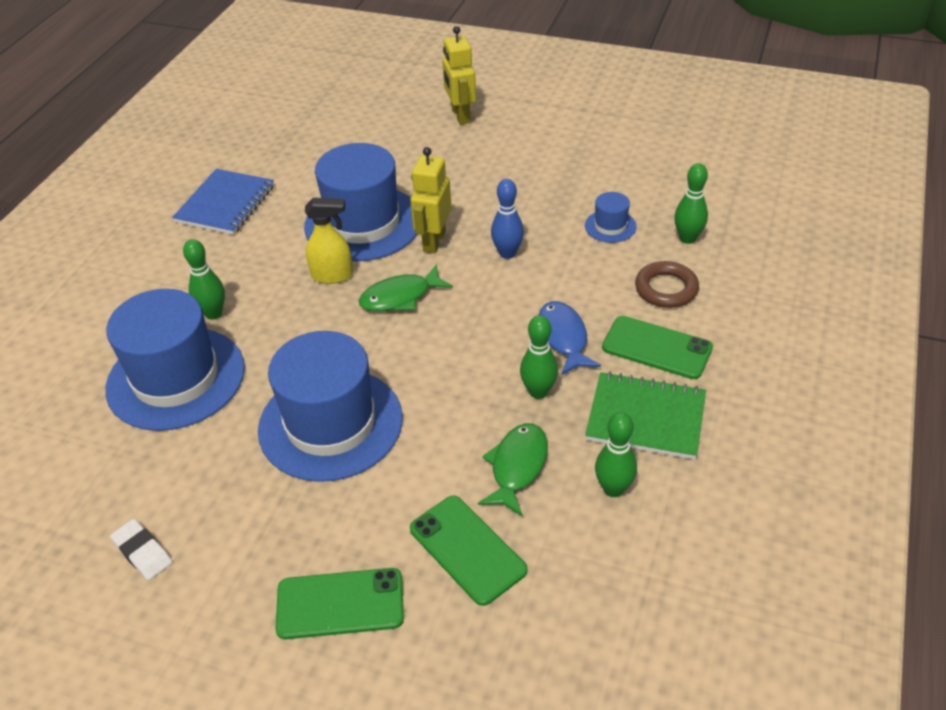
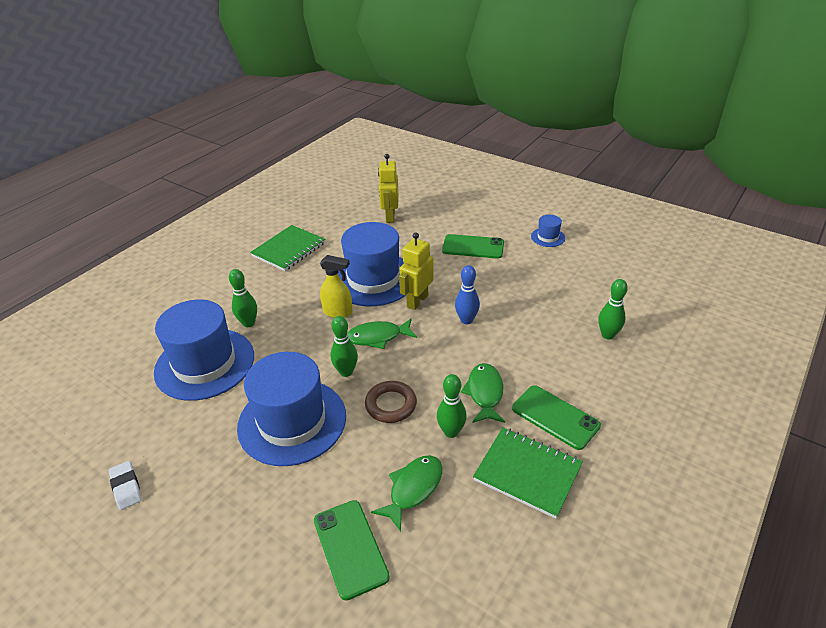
camera: 15 degrees right, 5 degrees down
(225, 204) = (289, 249): blue notebook -> green notebook
(340, 604) = (240, 567): green phone -> green phone (473, 247)
(460, 116) = (469, 216): yellow robot -> yellow robot (390, 217)
(563, 338) = (484, 393): blue fish -> green fish
(610, 226) = (550, 314): blue hat -> blue hat (548, 237)
(613, 489) = (481, 527): green bowling pin -> green bowling pin (346, 372)
(666, 289) = (578, 371): brown ring -> brown ring (391, 405)

